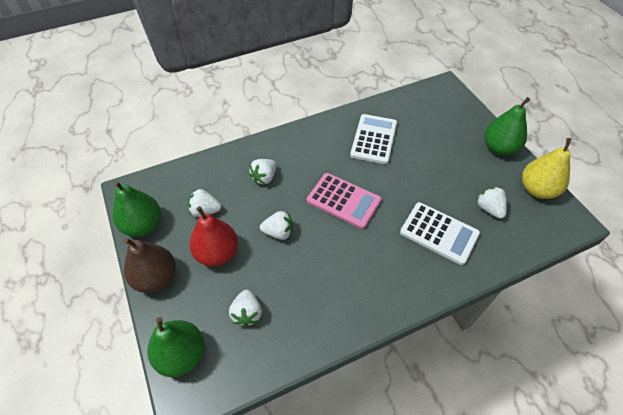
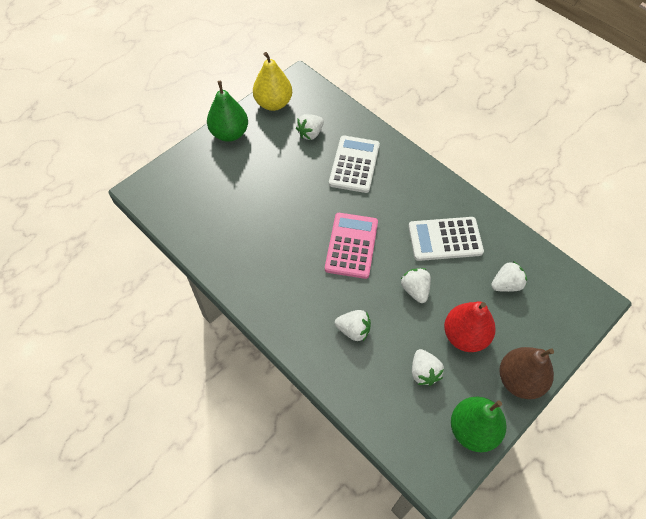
camera: 110 degrees left, 5 degrees up
(182, 355) = (568, 319): green pear -> none
(374, 139) = (255, 240): white calculator -> white calculator (445, 239)

